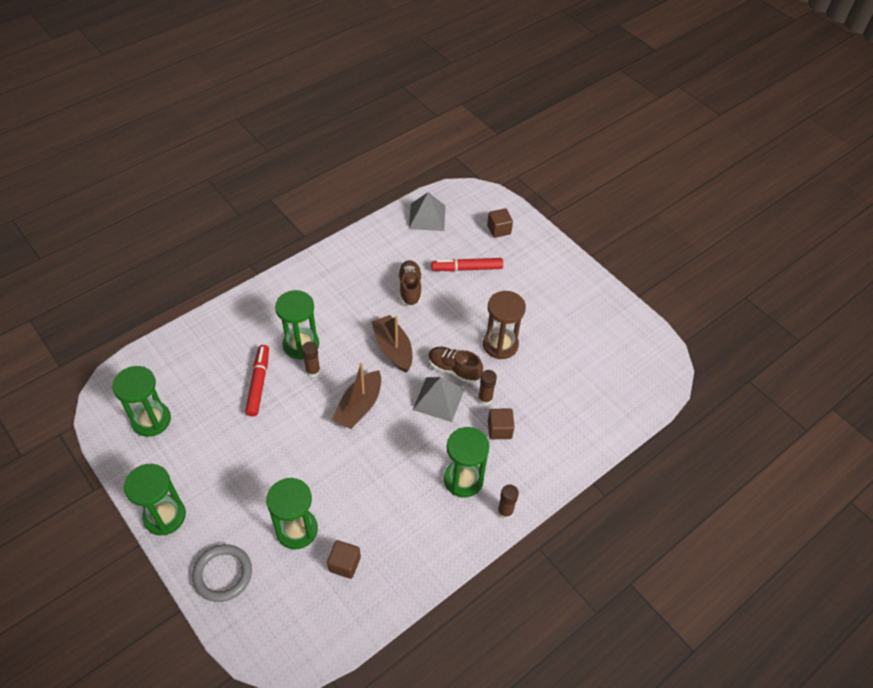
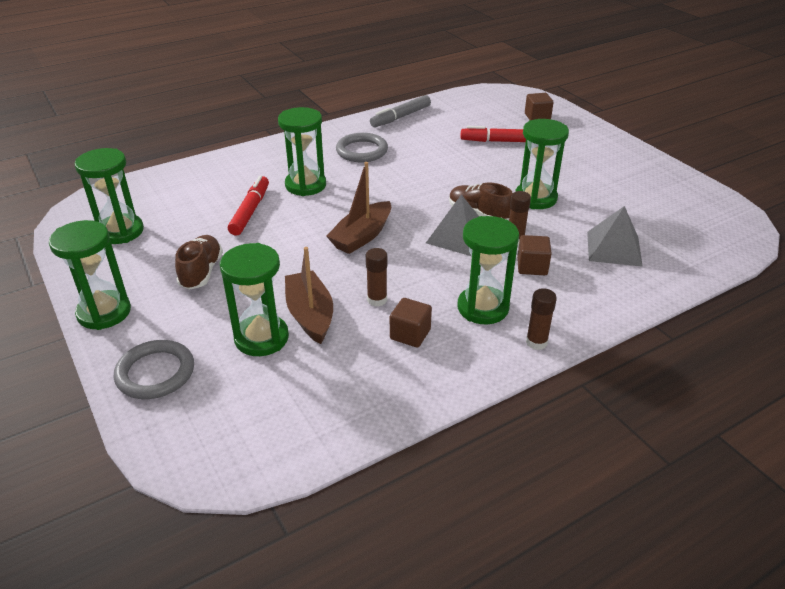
camera: 10 degrees right, 15 degrees down
(313, 371) = (314, 205): brown glue stick -> brown glue stick (377, 300)
(344, 292) = (362, 151): none -> grey ring
(344, 564) = (315, 376): brown cube -> brown cube (410, 334)
(374, 239) = (400, 117): none -> grey marker
(393, 349) = (409, 194): brown boat -> brown boat (310, 315)
(410, 288) = (435, 152): brown shoe -> brown shoe (201, 272)
(427, 217) = (459, 105): grey pyramid -> grey pyramid (614, 248)
(500, 345) = (535, 198): brown hourglass -> green hourglass

